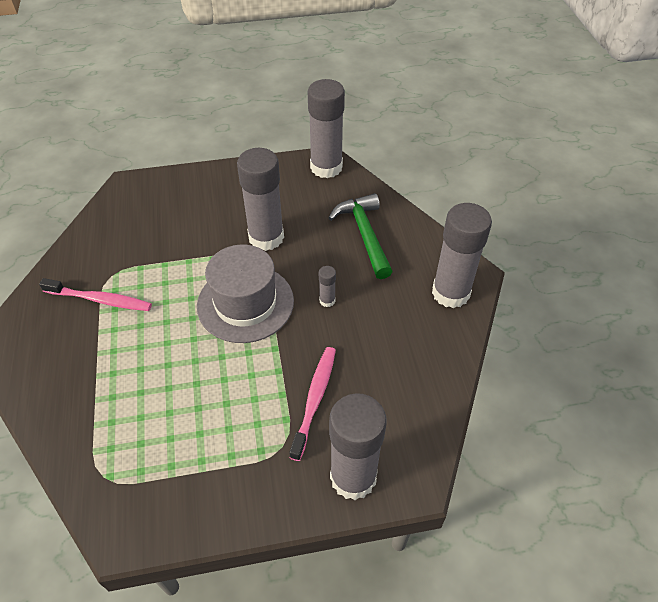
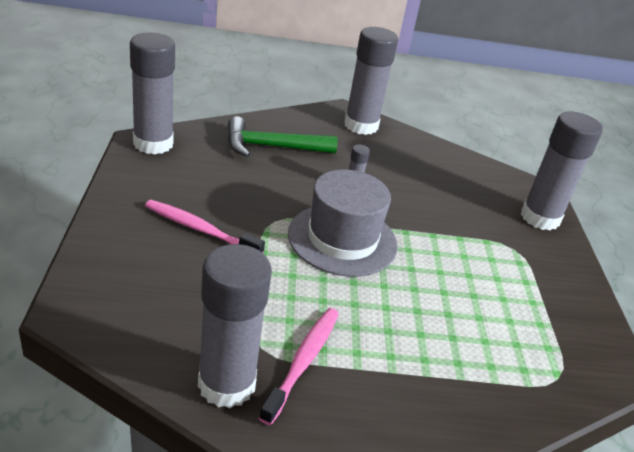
camera: 85 degrees left, 15 degrees down
(266, 237) = (248, 206): grey glue stick -> grey glue stick (226, 384)
(314, 399) = (466, 220): pink toothbrush -> pink toothbrush (200, 229)

